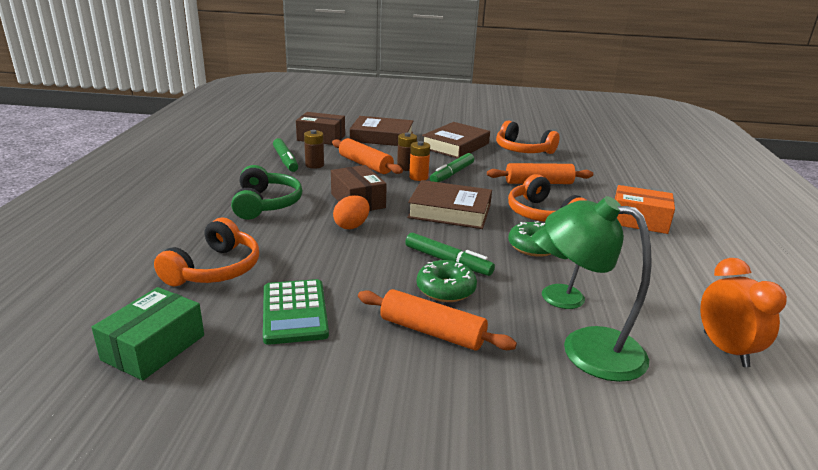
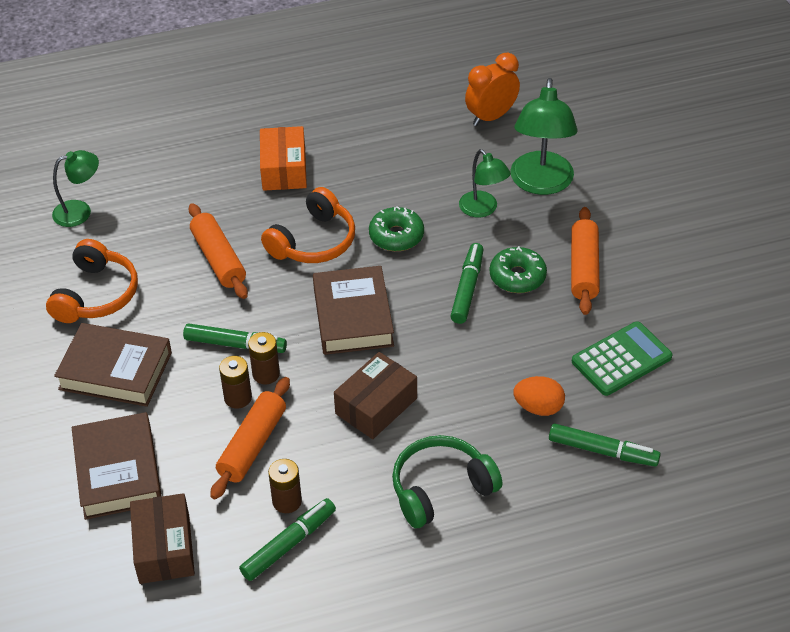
camera: 110 degrees left, 20 degrees up
(154, 347) = (727, 421): green box -> none
(215, 269) = (602, 451): orange headphones -> green marker
(352, 226) = (443, 385): orange egg -> orange egg (538, 407)
(418, 177) = (266, 374): orange battery -> brown battery
(605, 156) = (80, 211): none -> green lamp

